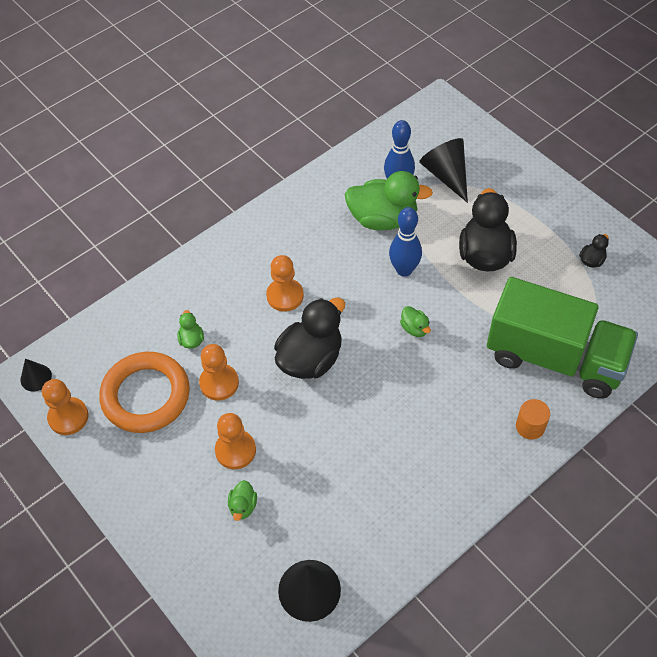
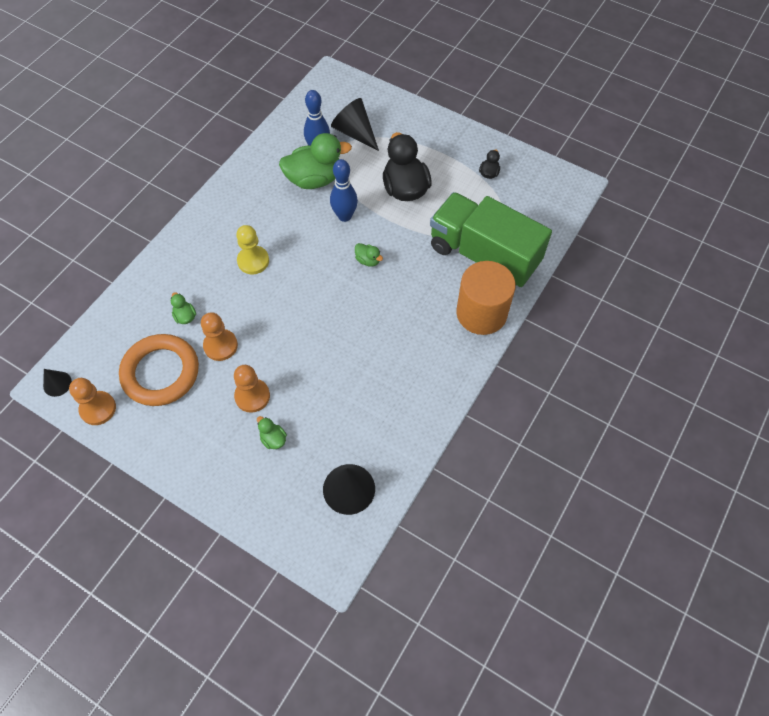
camera: 20 degrees left, 5 degrees up
(243, 506) = (273, 439): green duck -> green duck turned 150 degrees clockwise
(285, 296) = (253, 261): orange pawn -> yellow pawn
(310, 359) = (291, 306): black duck -> none
(530, 426) = (481, 313): orange cylinder -> orange cylinder, size x2.15
(554, 358) = (483, 255): green truck -> green truck turned 150 degrees counterclockwise

